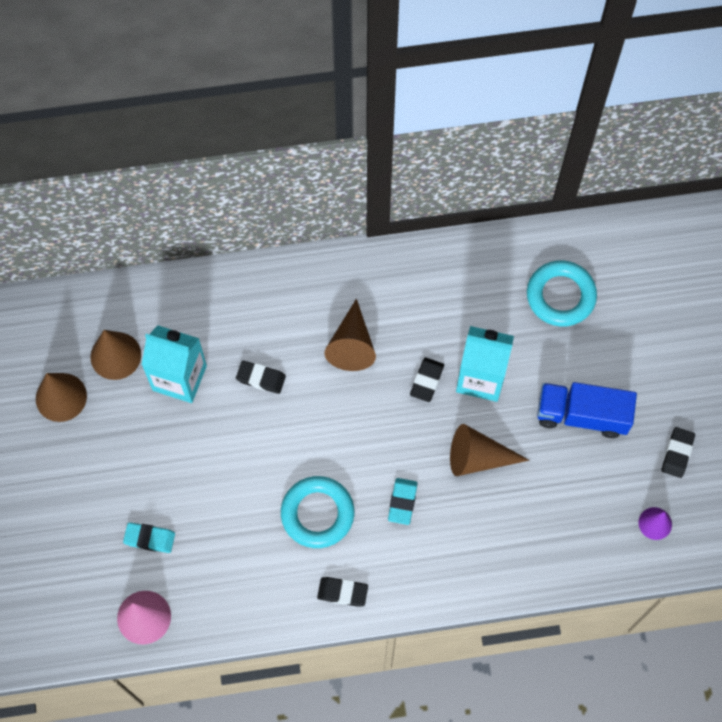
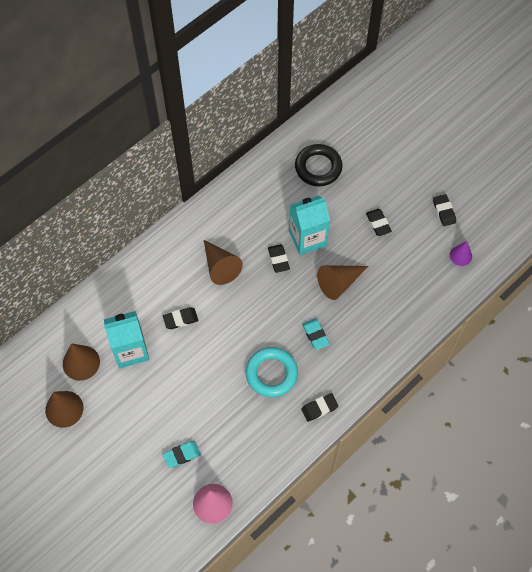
camera: 35 degrees left, 5 degrees down
(560, 296) = (318, 167): turquoise ring -> black ring
(582, 415) = (378, 223): blue truck -> black eraser

